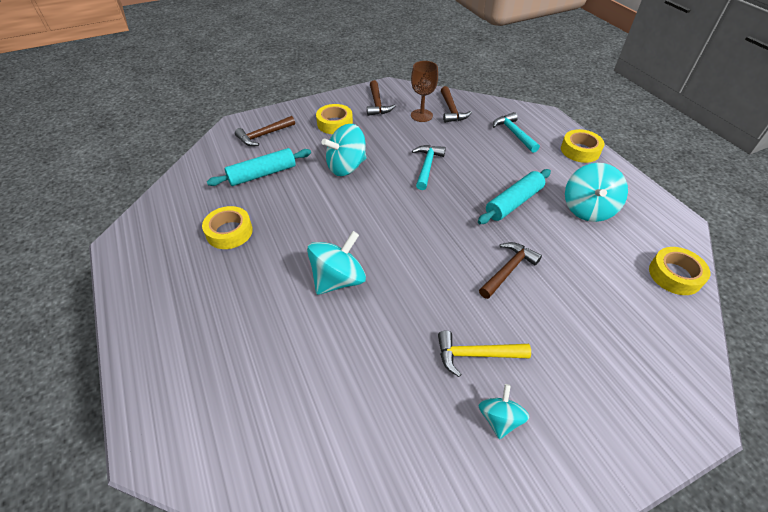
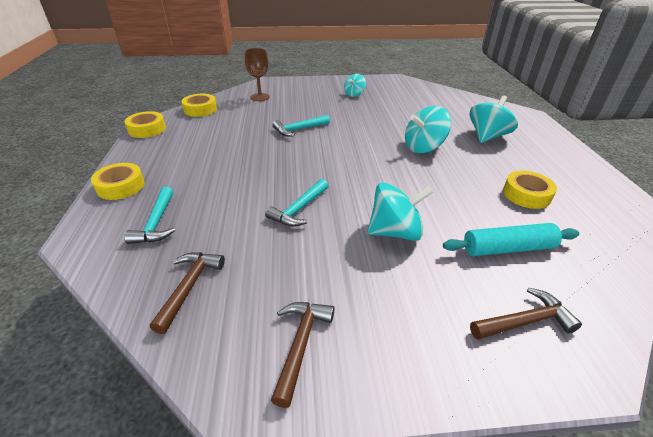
camera: 160 degrees left, 10 degrees down
(335, 123) = (395, 314): yellow tape -> yellow tape (147, 129)
(421, 115) = (244, 289): brown goblet -> brown goblet (260, 97)
(476, 354) = (350, 108): yellow hammer -> none
(508, 270) = (299, 129): brown hammer -> turquoise hammer
(513, 202) = (248, 161): turquoise rolling pin -> none
(587, 209) = (196, 145): turquoise spinning top -> turquoise spinning top (487, 136)

